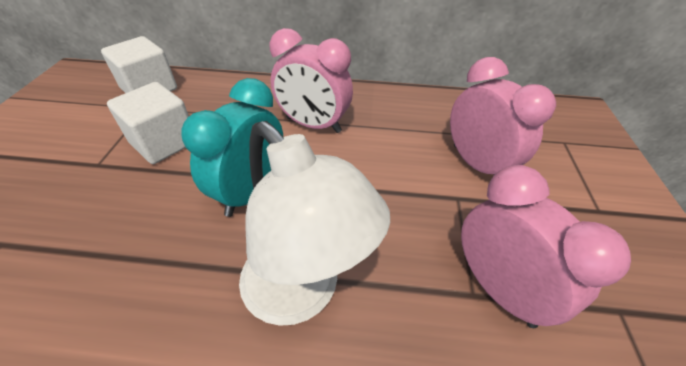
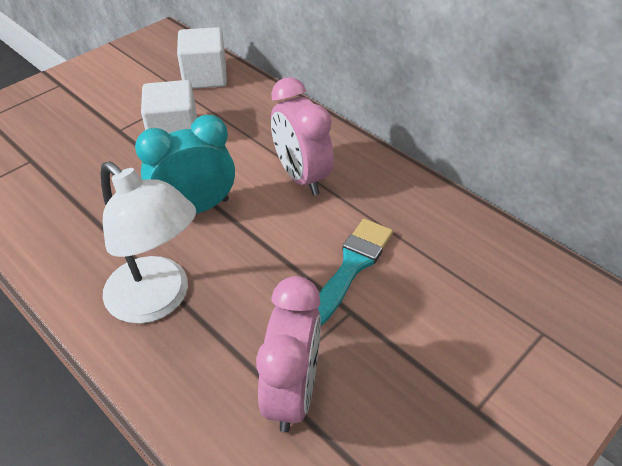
camera: 40 degrees right, 0 degrees up
(302, 293) = (158, 300): white lamp -> white lamp turned 45 degrees counterclockwise
(420, 166) = (352, 266): none -> turquoise brush
(476, 164) = (408, 295): pink clock -> none

